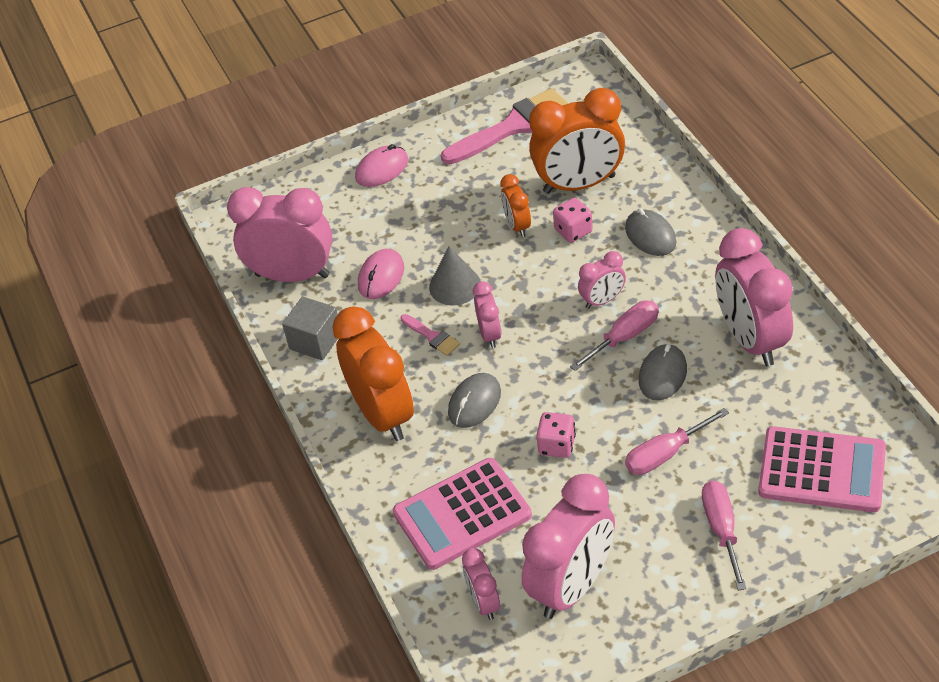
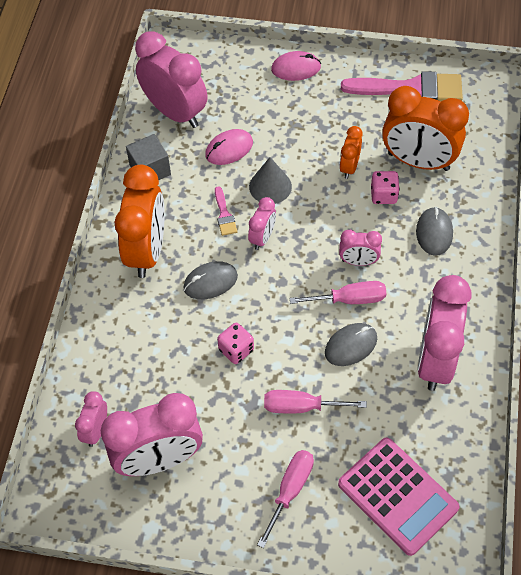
camera: 30 degrees right, 10 degrees up
(462, 514) = (135, 358): pink calculator -> none

